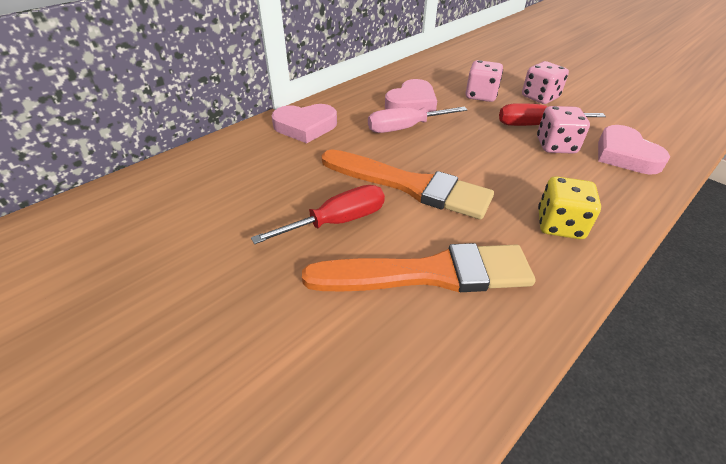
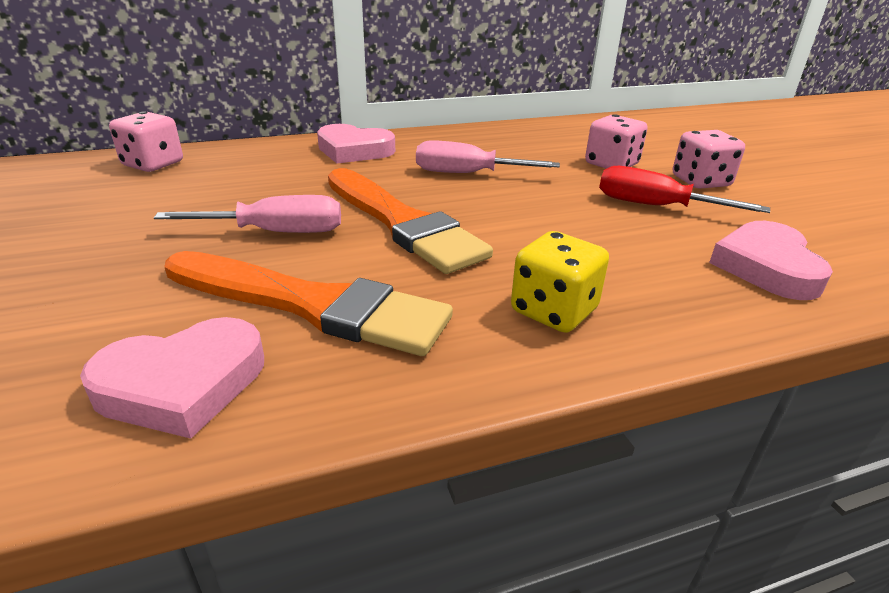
camera: 25 degrees right, 10 degrees down
(337, 222) = (276, 232): red screwdriver -> pink screwdriver
(411, 103) = (507, 154): pink heart -> pink heart (183, 384)
(556, 146) = (659, 232): pink dice -> pink dice (153, 164)

